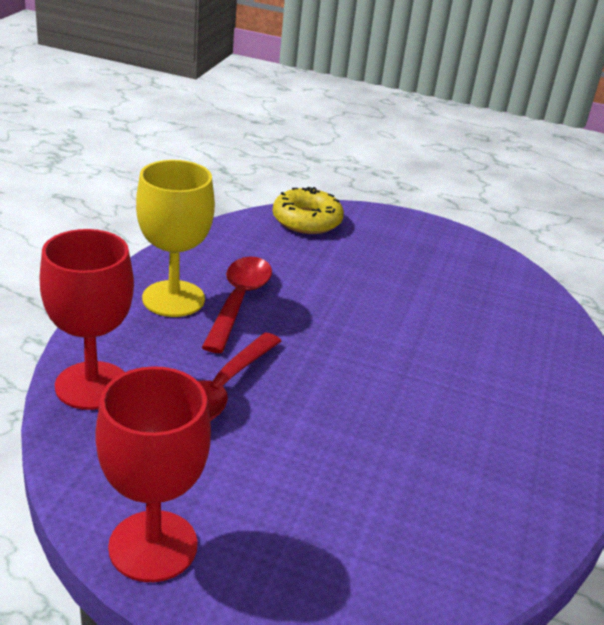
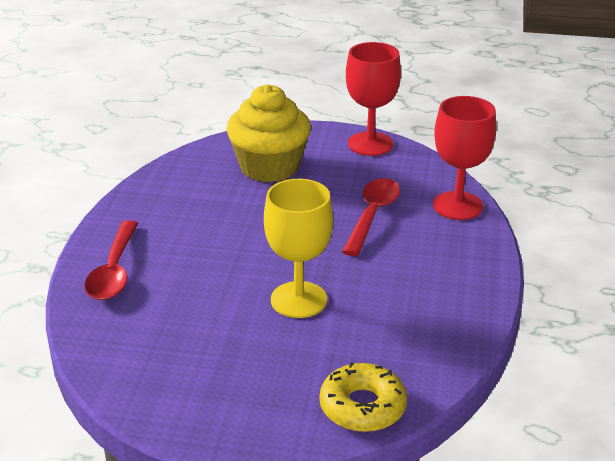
camera: 175 degrees right, 0 degrees up
(173, 299) = (447, 278): yellow goblet -> yellow goblet (298, 300)
(239, 301) = (391, 286): red spoon -> red spoon (114, 271)
(352, 518) = (269, 167): none -> yellow cupcake

